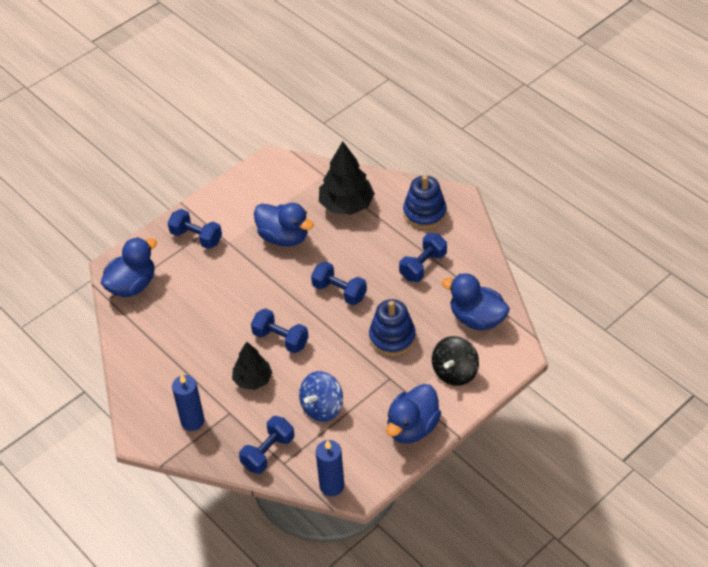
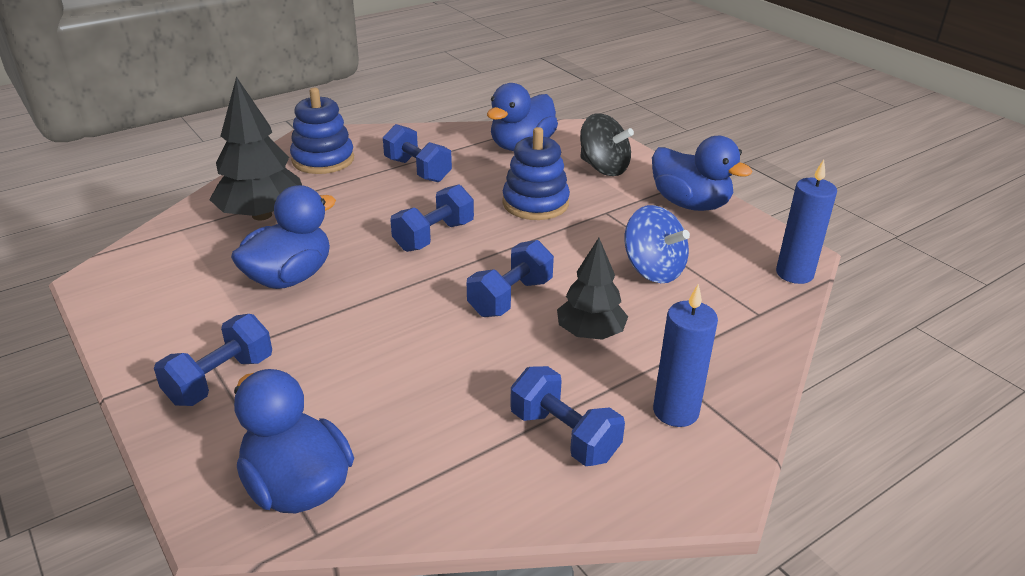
camera: 85 degrees left, 15 degrees down
(268, 452) = (740, 328): blue dumbbell -> blue dumbbell (564, 435)

